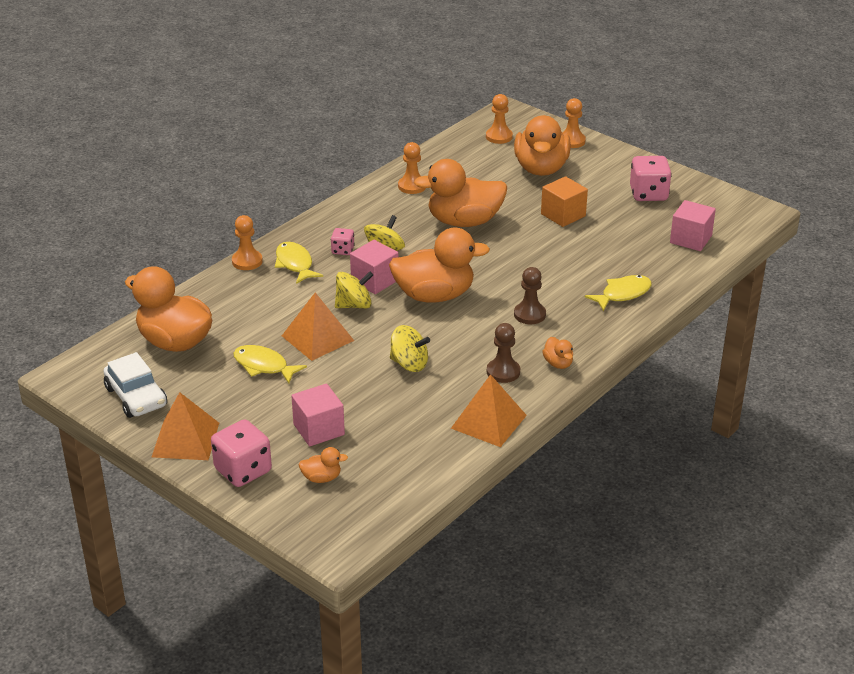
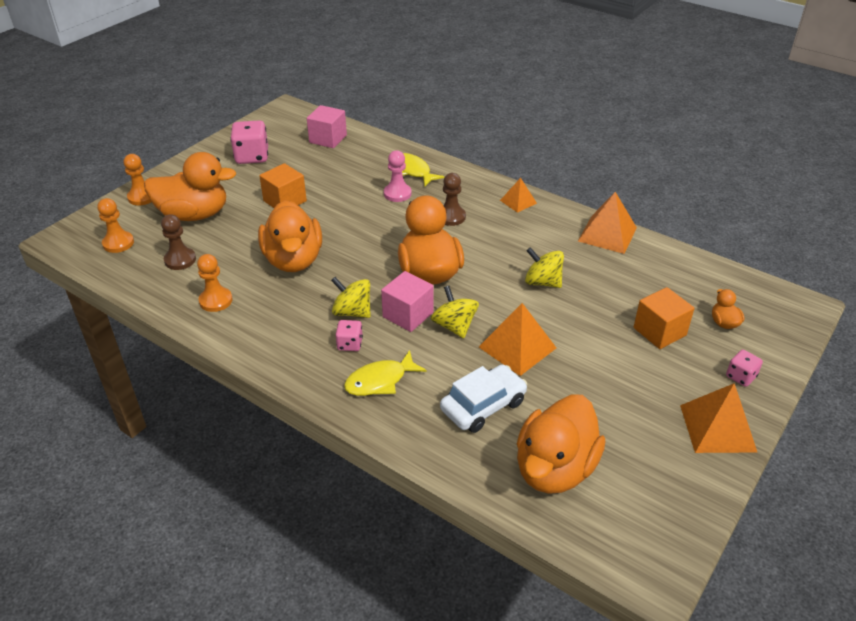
camera: 95 degrees left, 5 degrees up
(136, 397) = (666, 486): white car -> white car (483, 406)
(243, 470) = (740, 376): pink dice -> pink dice, size x0.55
(247, 261) = (377, 425): orange pawn -> none
(264, 366) = (576, 383): yellow fish -> none
(319, 429) = (659, 331): pink cube -> orange cube
(409, 364) = (542, 282): yellow spinning top -> yellow spinning top turned 75 degrees counterclockwise
(503, 372) = (538, 229): brown pawn -> brown pawn (180, 260)
(558, 363) = (518, 201): orange duck -> orange pyramid
(575, 282) = (397, 194): none -> pink pawn

